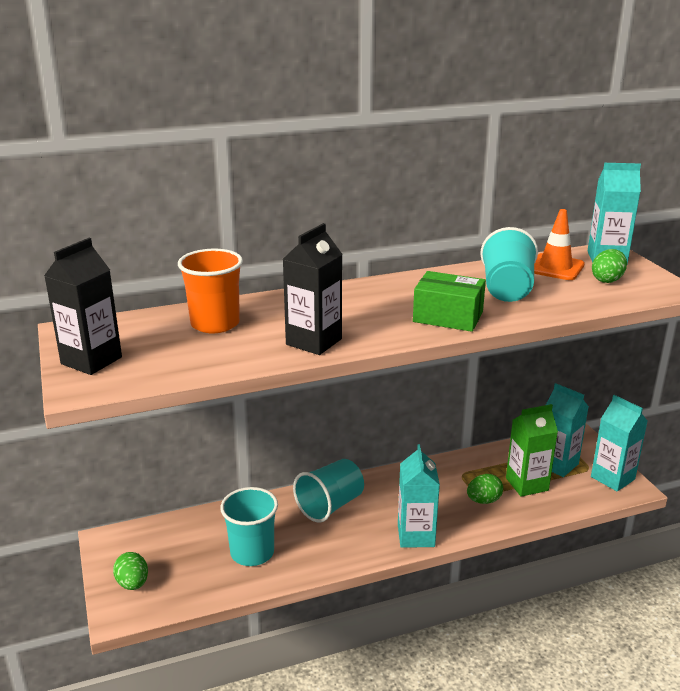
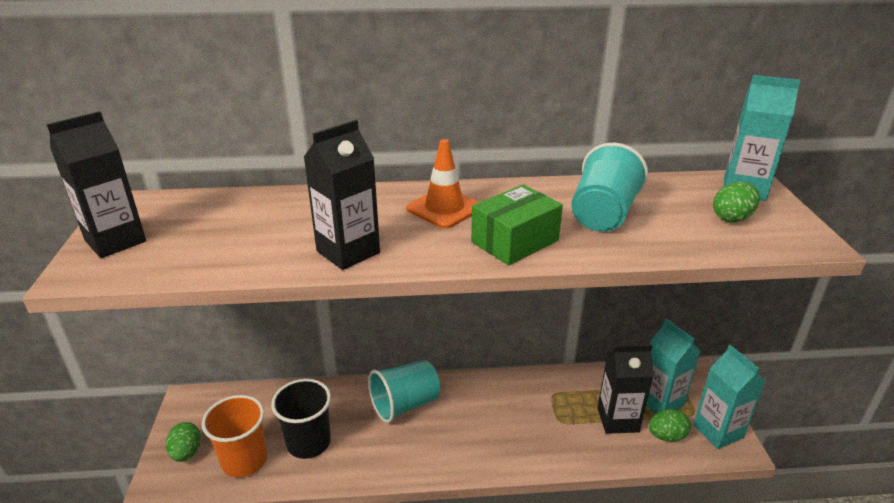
camera: 15 degrees right, 5 degrees up
(215, 324) = (264, 215): orange cup -> orange cup (244, 460)
(252, 553) = (308, 442): turquoise cup -> black cup
(416, 535) = (476, 458): turquoise carton -> none
(448, 317) = (515, 241): green box -> green box turned 75 degrees counterclockwise
(483, 500) = (563, 430): green egg -> green egg (666, 436)
(527, 484) = (618, 420): green carton -> black carton
(555, 267) = (675, 194): orange traffic cone -> orange traffic cone (444, 208)

